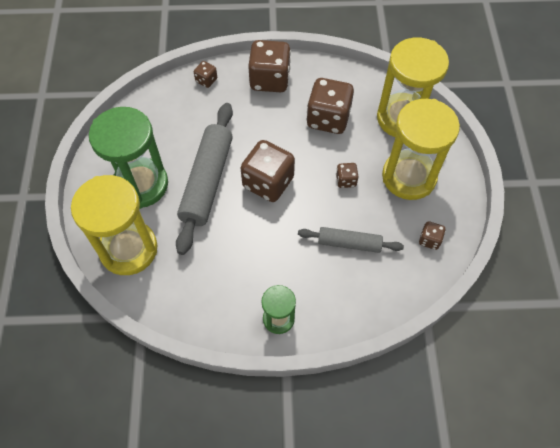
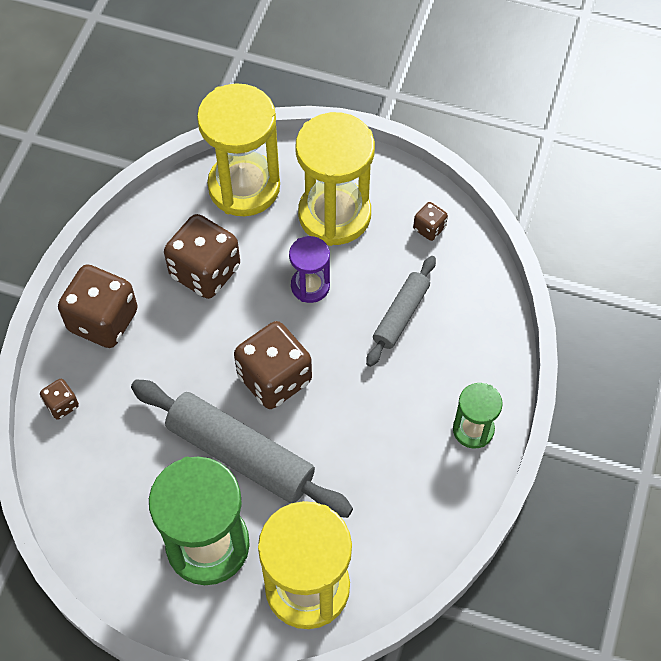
camera: 70 degrees left, 0 degrees up
(346, 180) = (310, 286): brown dice -> purple hourglass

